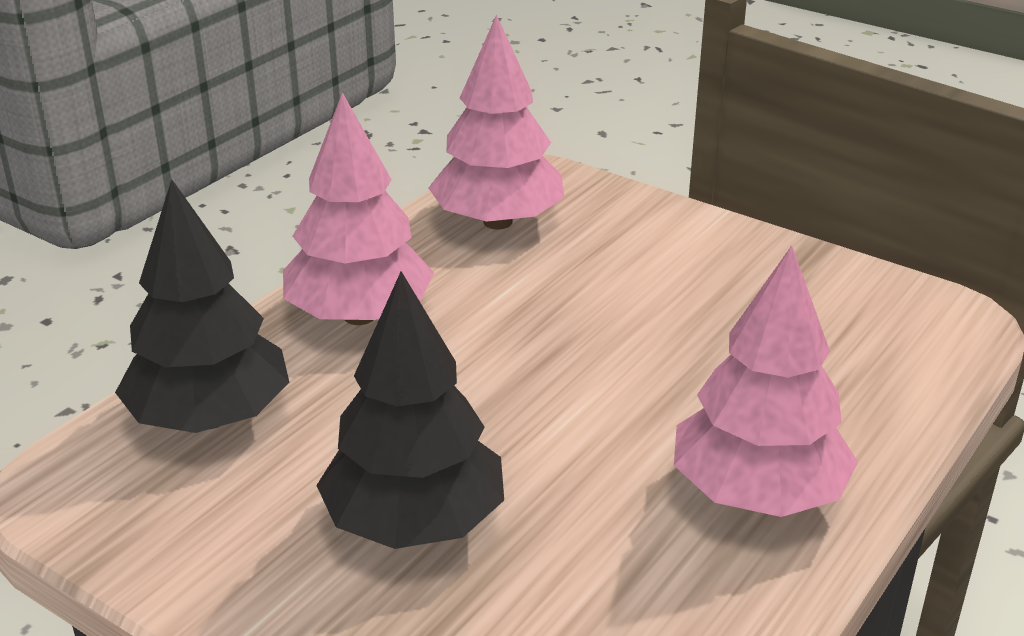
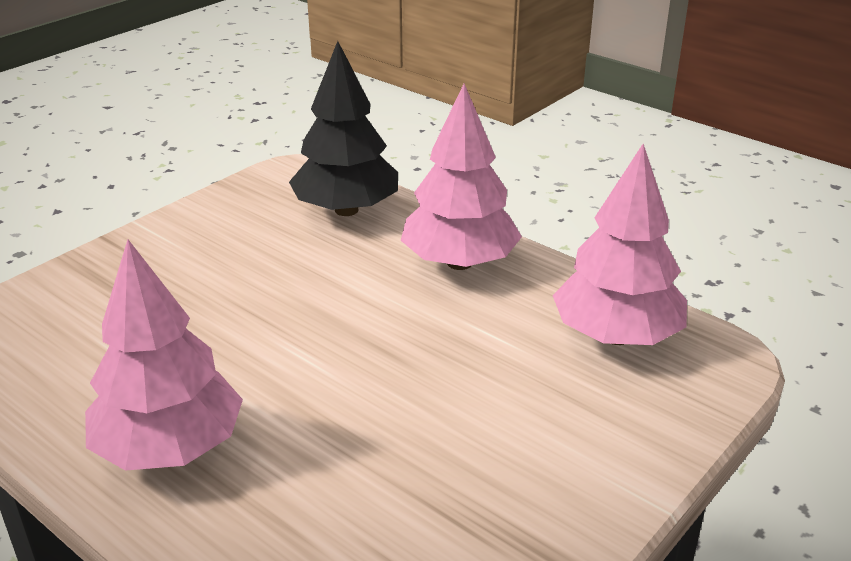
camera: 95 degrees right, 0 degrees up
(414, 523) = (212, 283): black tree -> none

